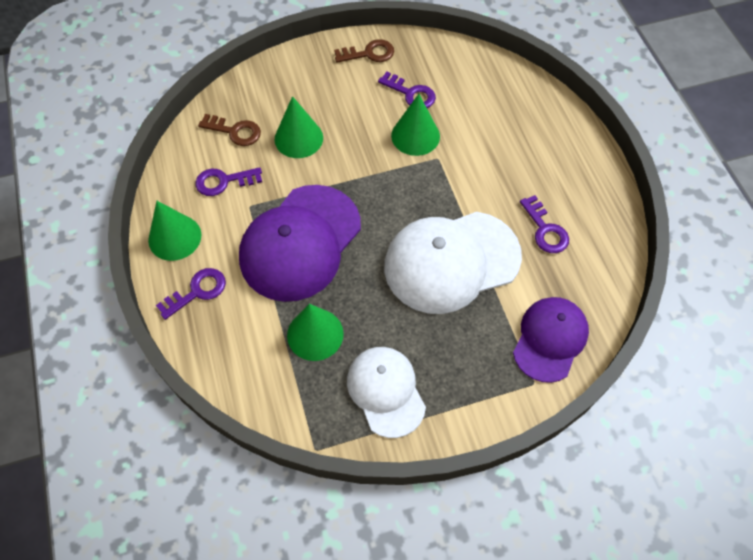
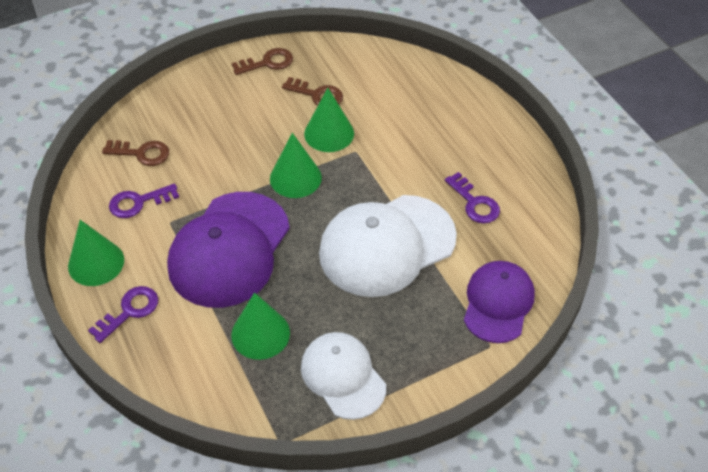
camera: 10 degrees left, 10 degrees down
(298, 138) = (209, 151): green cone -> green cone (295, 178)
(411, 93) = (317, 95): purple key -> brown key

